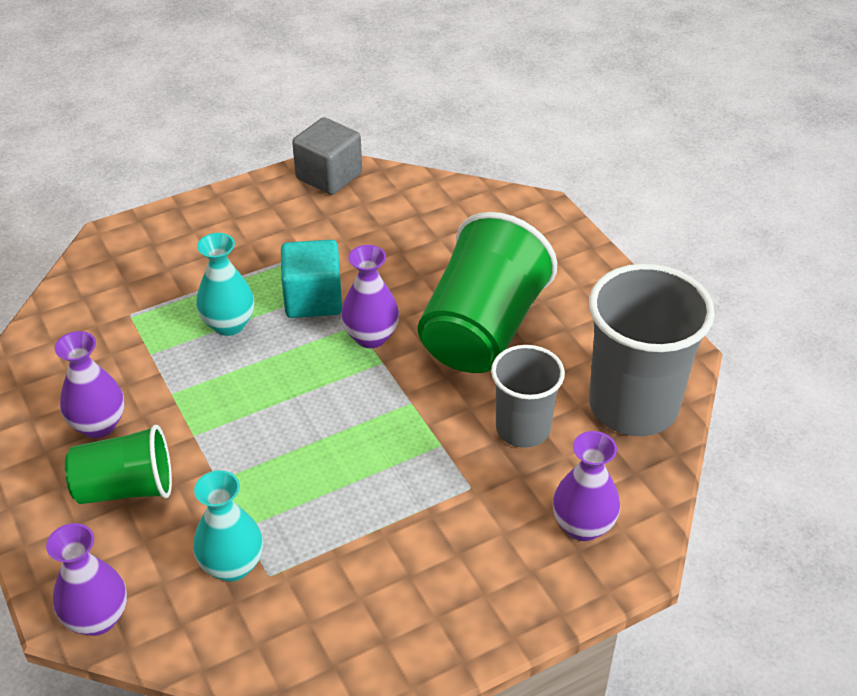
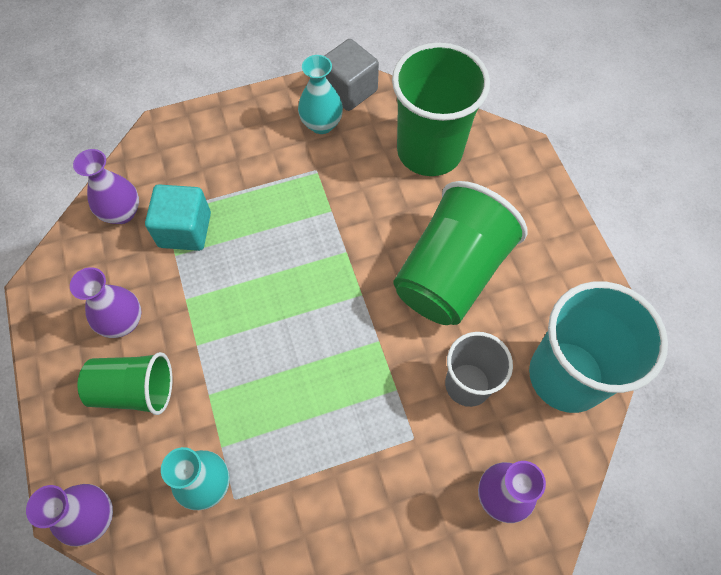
camera: 10 degrees right, 20 degrees up
(229, 324) = (242, 235): turquoise vase -> turquoise vase (321, 124)
(313, 299) = (315, 219): turquoise cube -> turquoise cube (185, 230)
(371, 337) = (356, 266): purple vase -> purple vase (122, 213)
(434, 221) = (429, 151): none -> green cup
(633, 405) = (566, 375): grey cup -> turquoise cup

